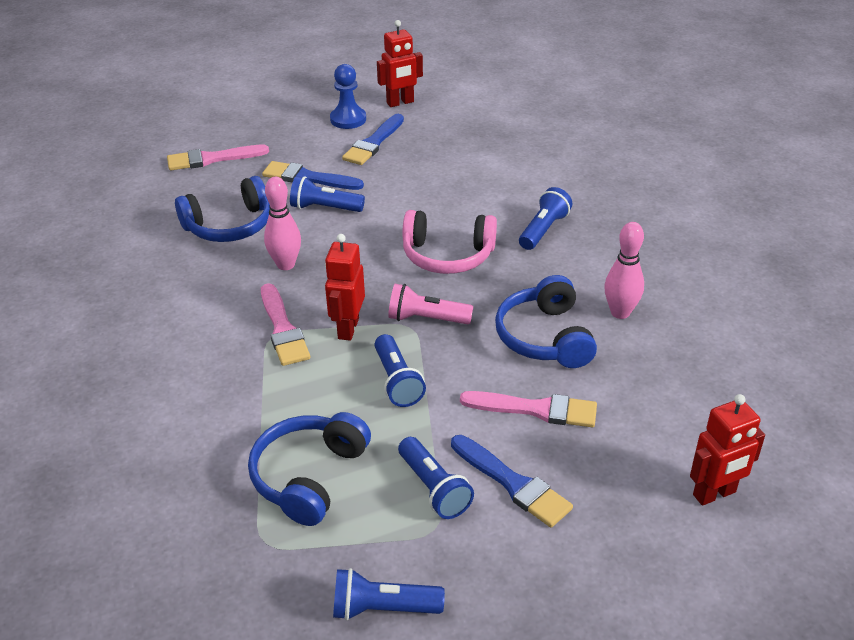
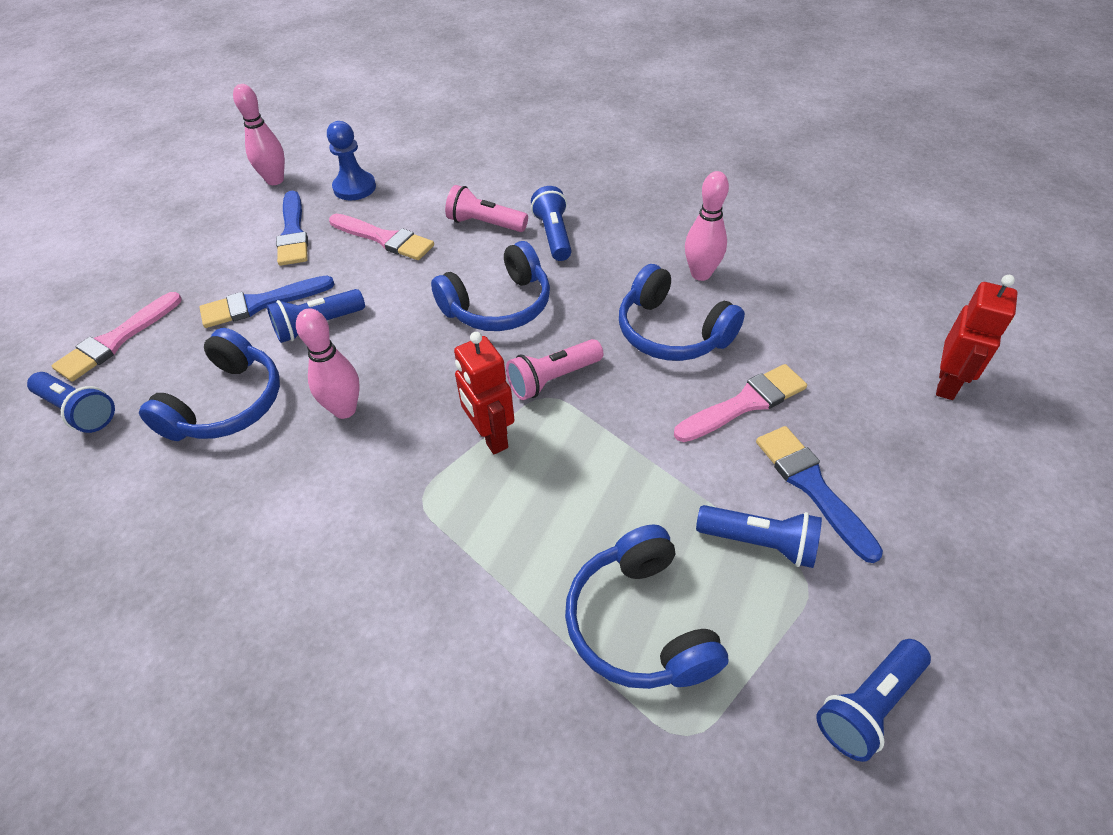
camera: 40 degrees left, 10 degrees up
(283, 329) = (424, 482): pink brush -> pink brush (384, 239)
(348, 119) = (236, 221): blue pawn -> blue pawn (354, 188)
(397, 381) = (601, 459): blue flashlight -> blue flashlight (79, 411)
(400, 103) = (275, 180): red robot -> pink bowling pin
(447, 255) = (498, 305): pink headphones -> blue headphones
(504, 198) = (485, 224): none -> pink flashlight
(513, 483) = (812, 486): blue brush -> blue brush turned 120 degrees counterclockwise

